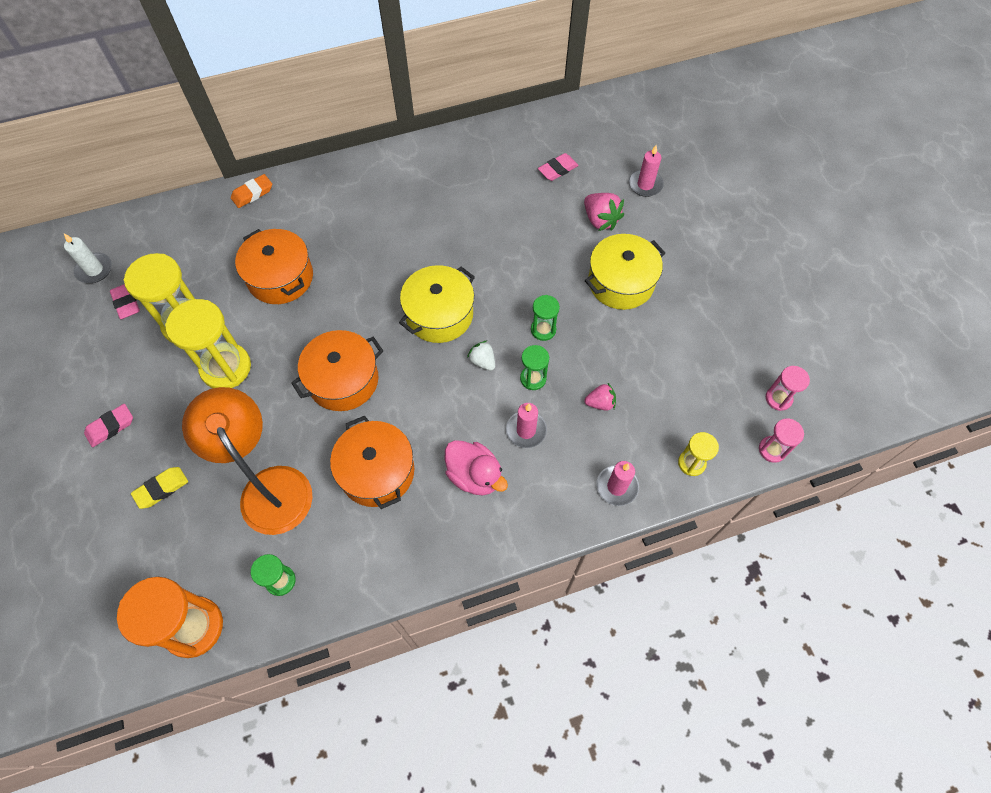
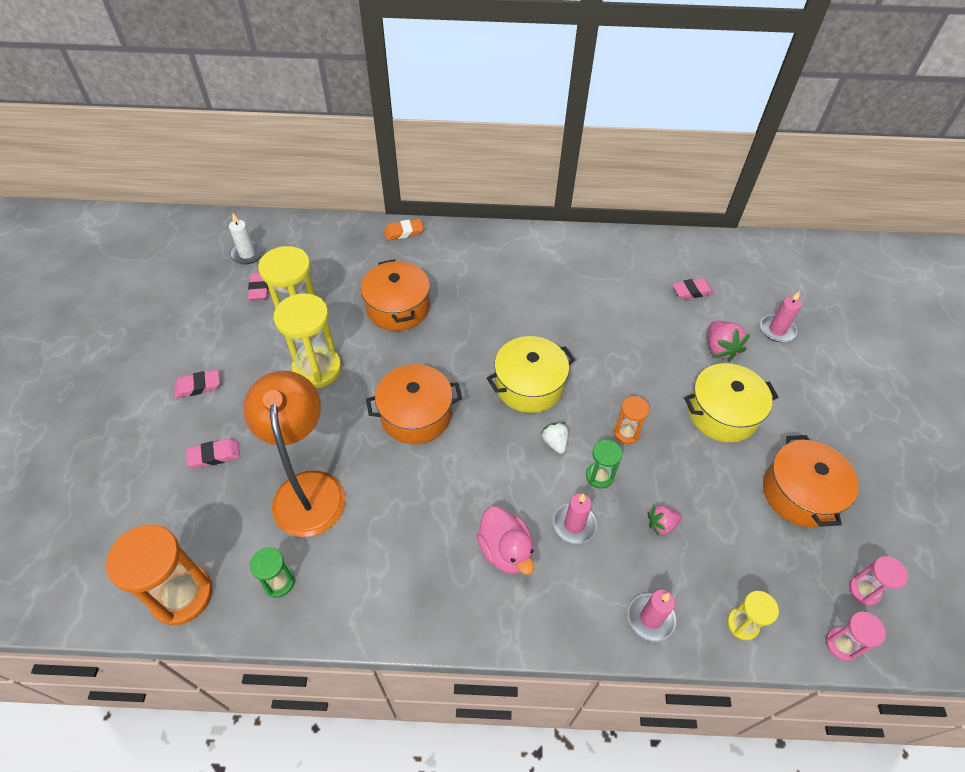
camera: 20 degrees right, 10 degrees down
(161, 489) = (214, 455): yellow eraser -> pink eraser
(377, 471) = (412, 511): orange pot -> orange pot (800, 493)
(543, 330) = (626, 433): green hourglass -> orange hourglass
(600, 403) = (661, 524): pink strawberry -> pink strawberry turned 150 degrees clockwise

